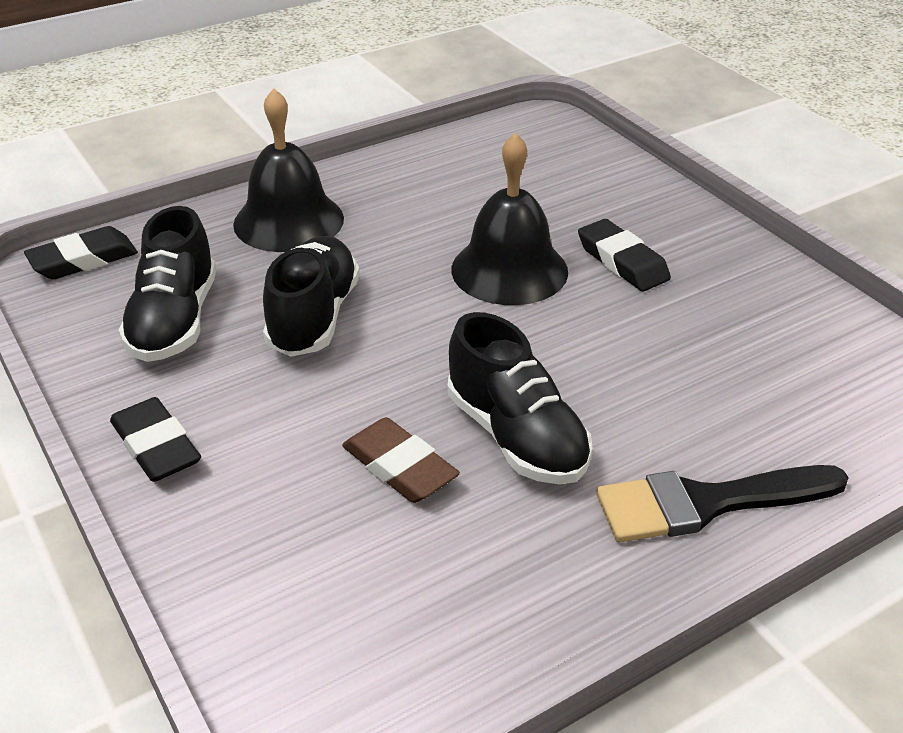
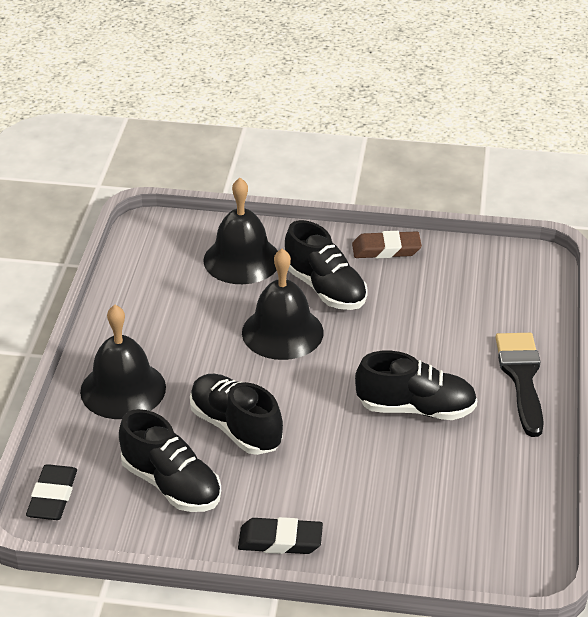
camera: 50 degrees left, 0 degrees up
(399, 467) = (394, 460): brown eraser -> brown eraser (386, 249)
(582, 189) = (242, 259): none -> black bell
(622, 261) = (325, 289): black eraser -> black shoe
(706, 503) = (521, 377): black brush -> black brush turned 150 degrees clockwise

